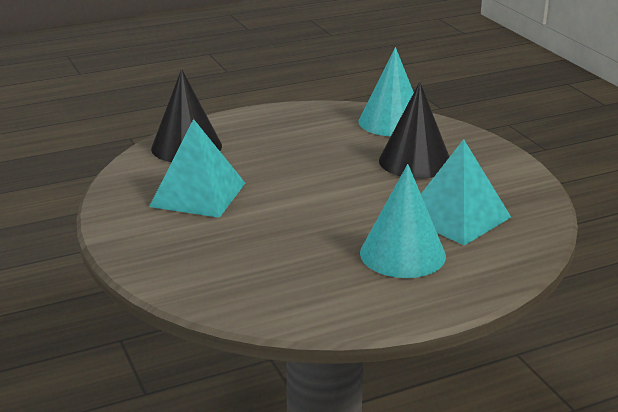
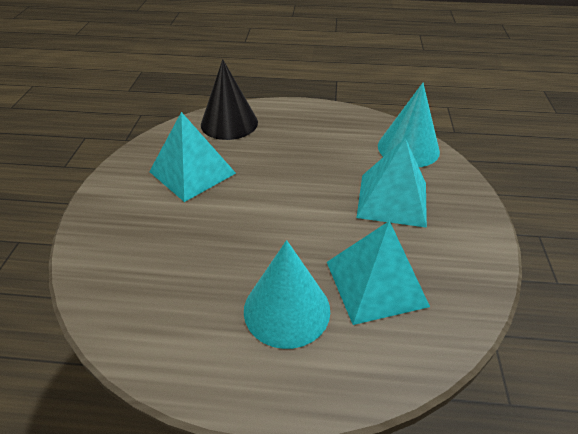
camera: 30 degrees right, 15 degrees up
(415, 161) = (392, 199): black cone -> turquoise pyramid

